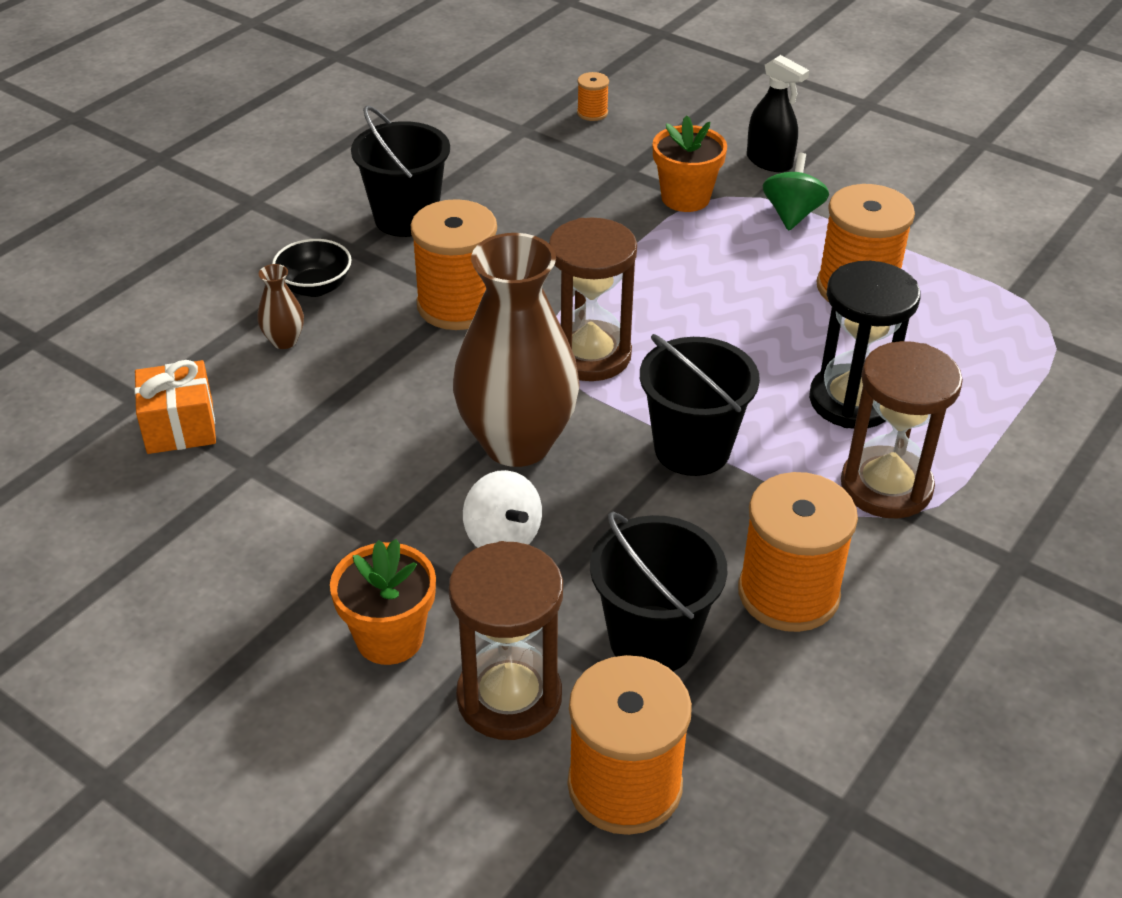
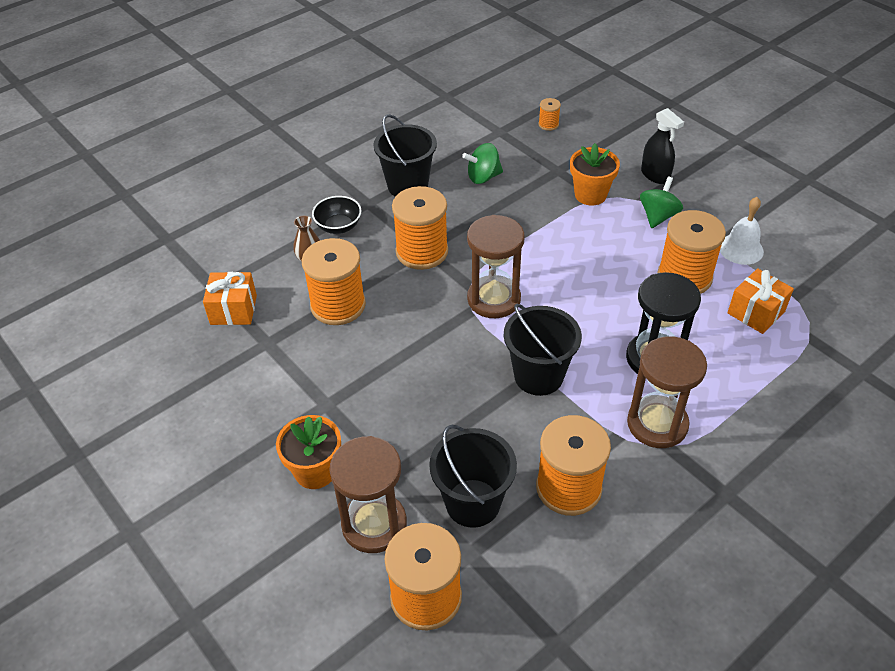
camera: 15 degrees right, 5 degrees up
(350, 397) = (338, 305): none -> orange spool
(502, 537) = (402, 416): white spinning top -> none
(517, 443) = (430, 353): brown vase -> none
(518, 193) = (483, 177): none -> green spinning top
(922, 242) = (741, 249): none -> white bell
(971, 320) = (756, 312): none -> orange gift

